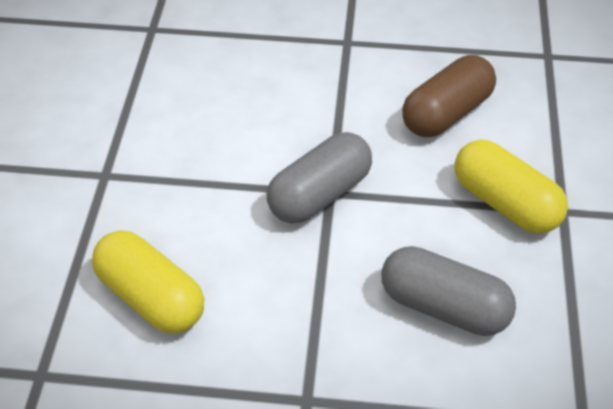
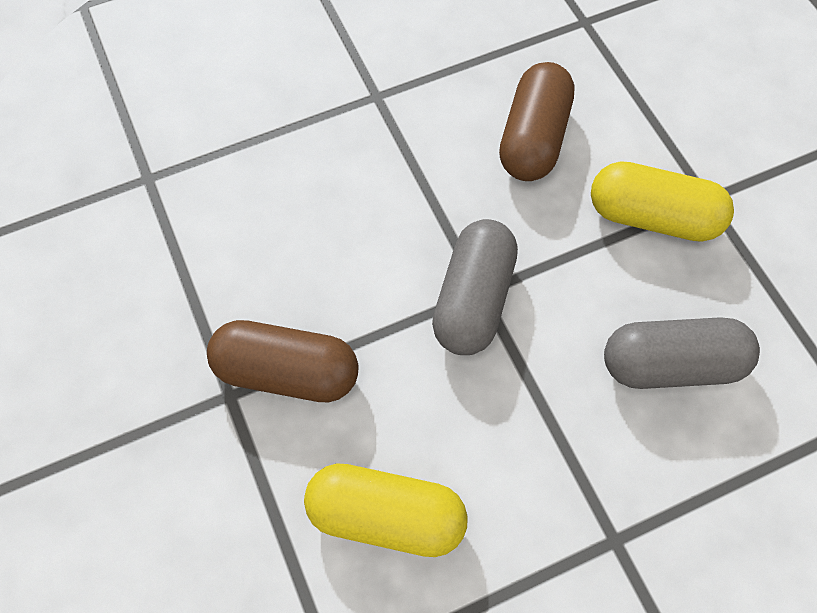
camera: 30 degrees left, 15 degrees up
(153, 179) = (287, 372): none -> brown capsule

